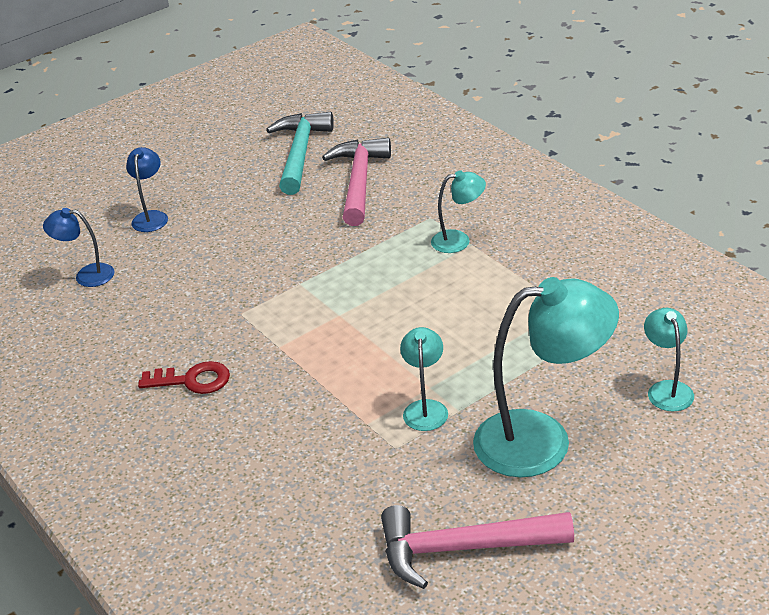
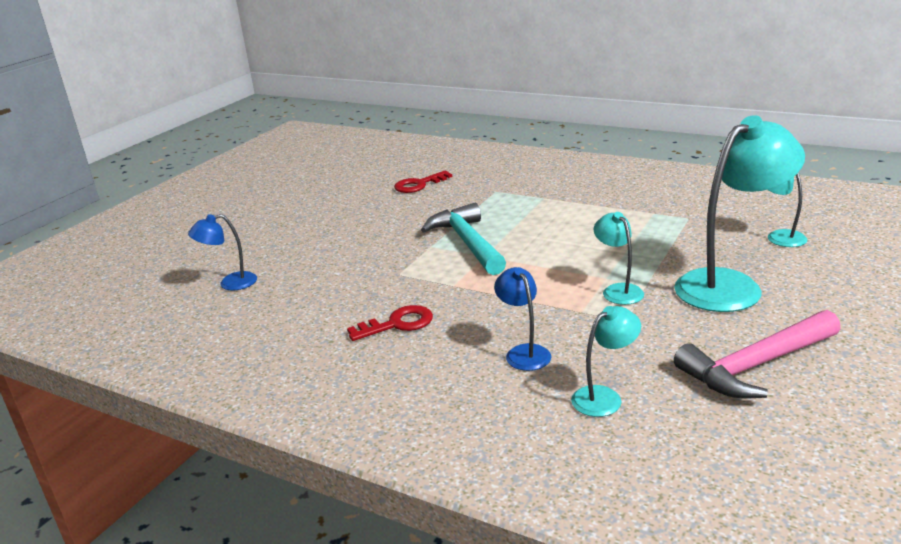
camera: 25 degrees left, 10 degrees down
(151, 217) = (259, 237): blue lamp -> blue lamp (524, 352)
(300, 153) = (355, 180): turquoise hammer -> turquoise hammer (467, 243)
(359, 182) = (419, 185): pink hammer -> red key
(459, 240) = (531, 197): turquoise lamp -> turquoise lamp (604, 397)

